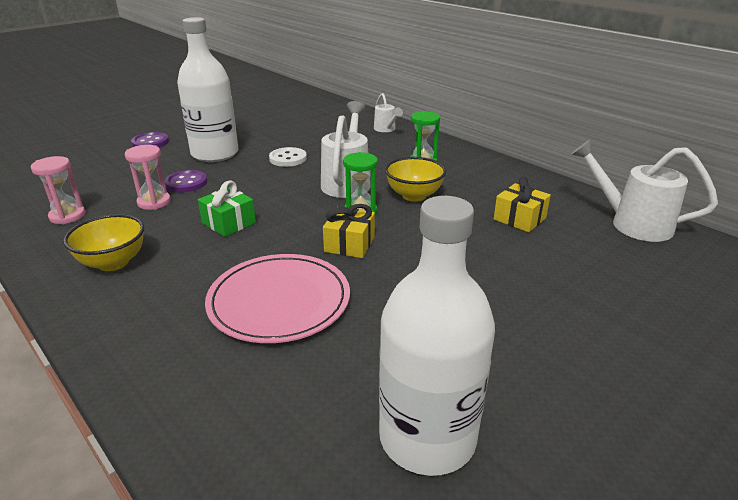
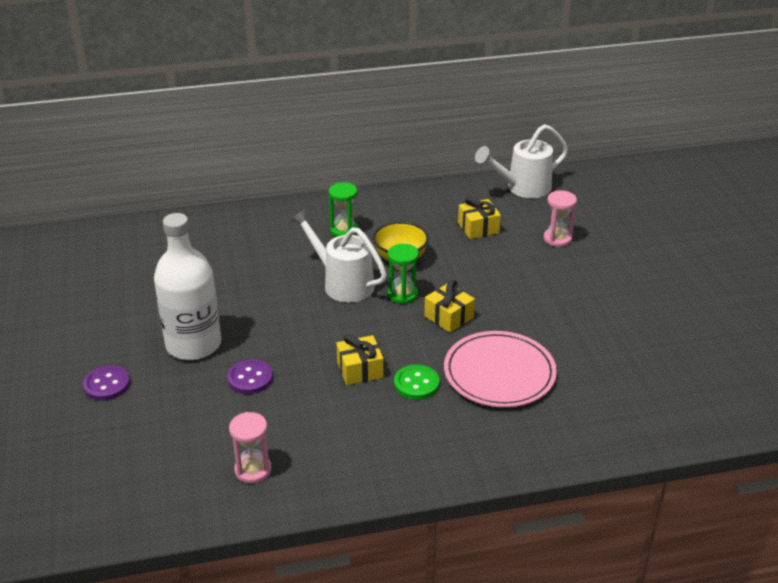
camera: 60 degrees left, 5 degrees up
(113, 263) = (375, 449): yellow bowl -> none
(154, 202) = (275, 407): pink hourglass -> pink hourglass (557, 239)
(226, 256) = (416, 384): none -> green button
(229, 223) = (360, 370): green gift -> yellow gift
(288, 158) = (257, 301): white button -> none
(386, 129) = (249, 222): white watering can -> none
(427, 437) = (659, 355): white bottle -> none

